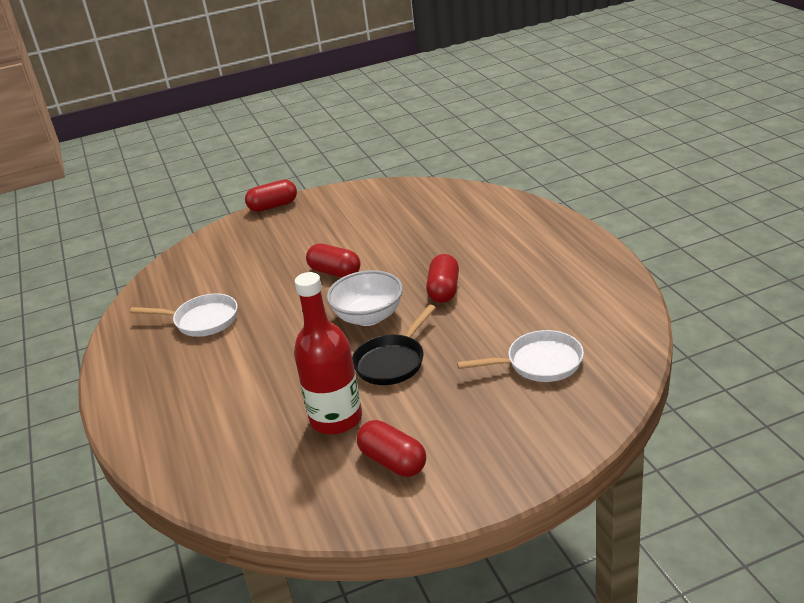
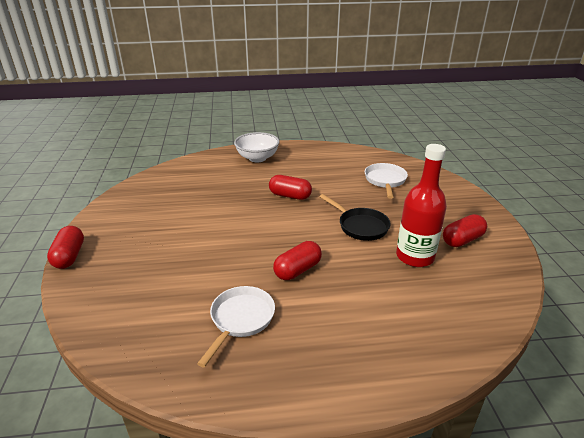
camera: 80 degrees left, 0 degrees up
(335, 272) = (226, 235): red capsule -> red capsule (297, 270)
(368, 317) = (301, 228): white bowl -> white bowl (257, 158)

